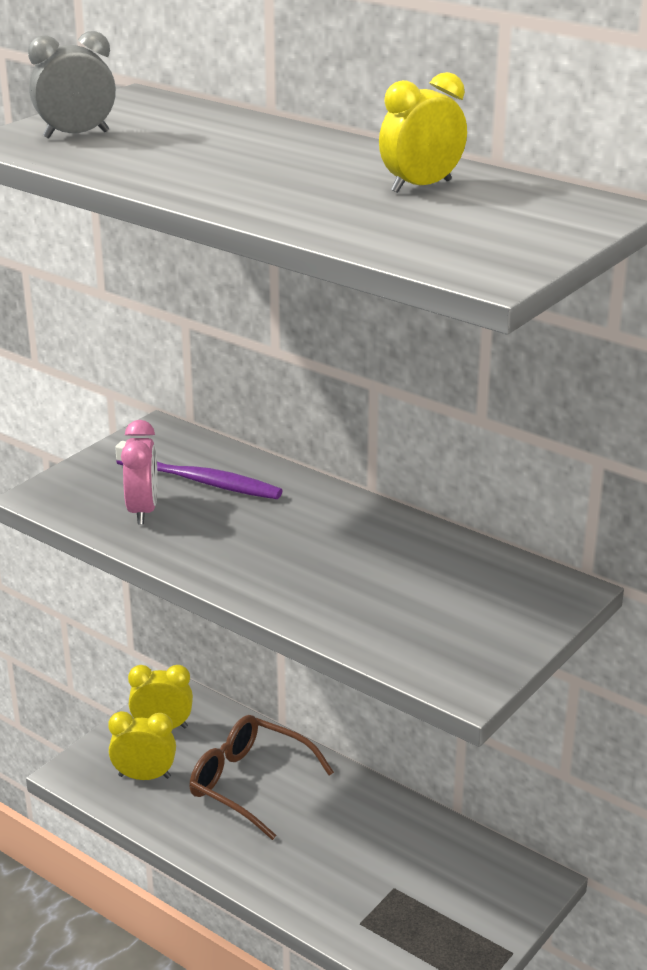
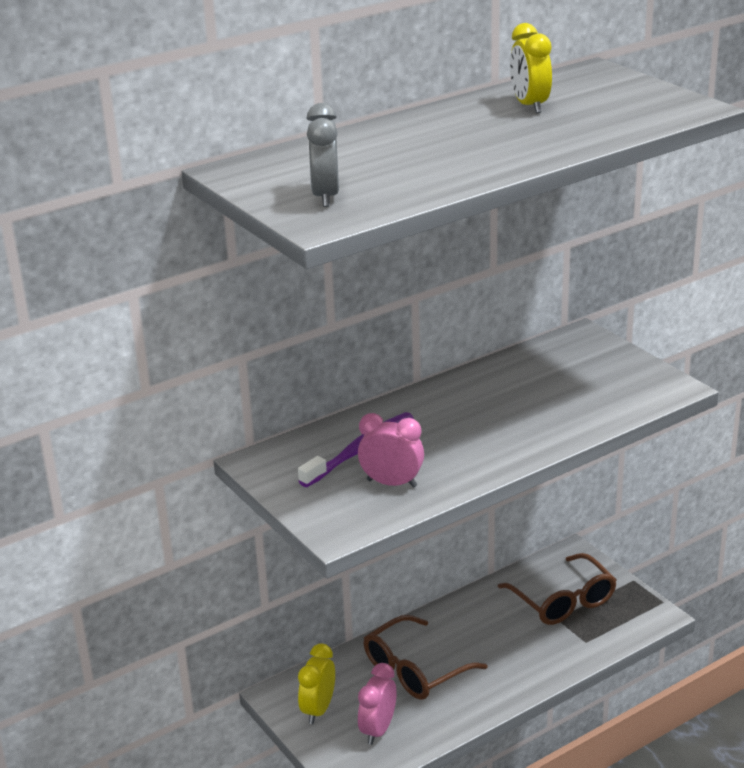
camera: 70 degrees left, 0 degrees up
(144, 776) = (378, 730): yellow clock -> pink clock
(431, 887) = (563, 601): none -> brown glasses

